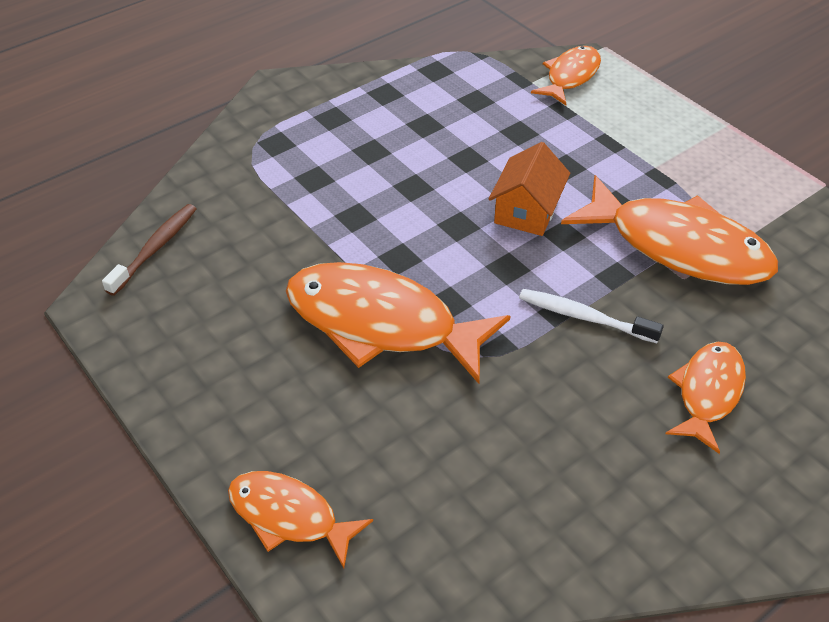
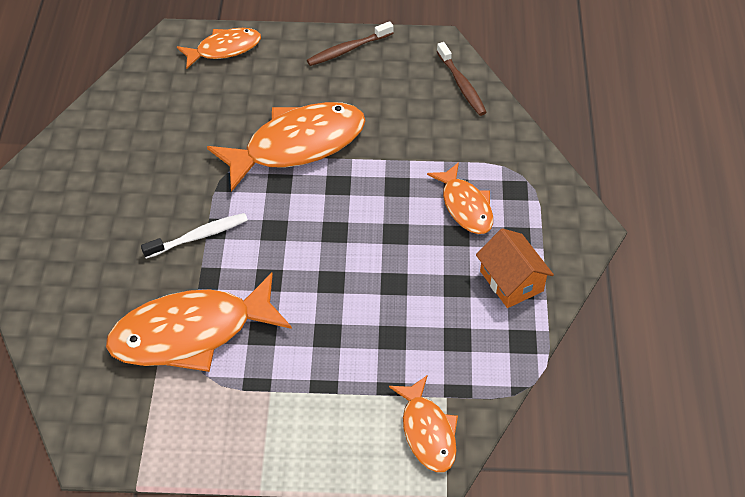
camera: 130 degrees right, 5 degrees up
(176, 381) = (348, 49): none -> brown toothbrush
(527, 210) = (309, 277): orange house -> orange house (511, 281)
(707, 393) = (91, 248): orange fish -> orange fish (465, 206)

